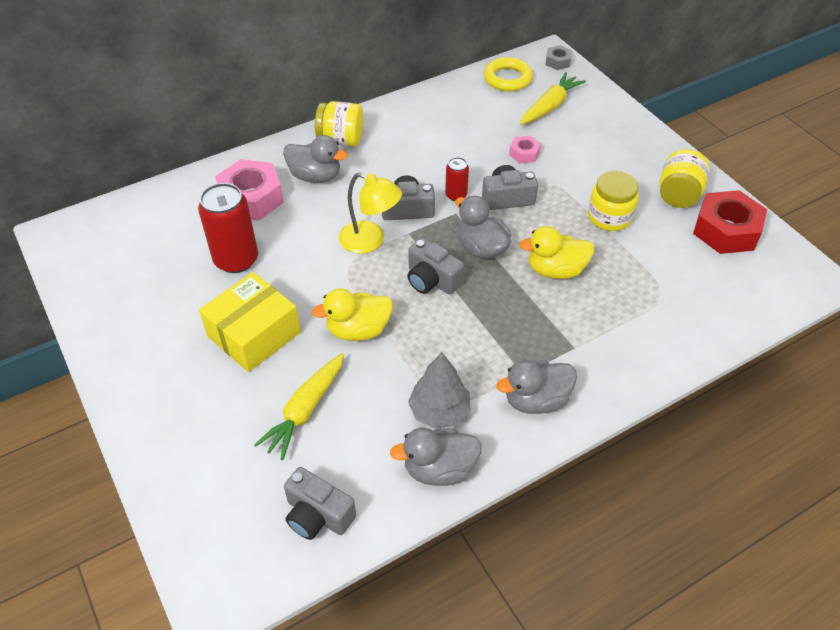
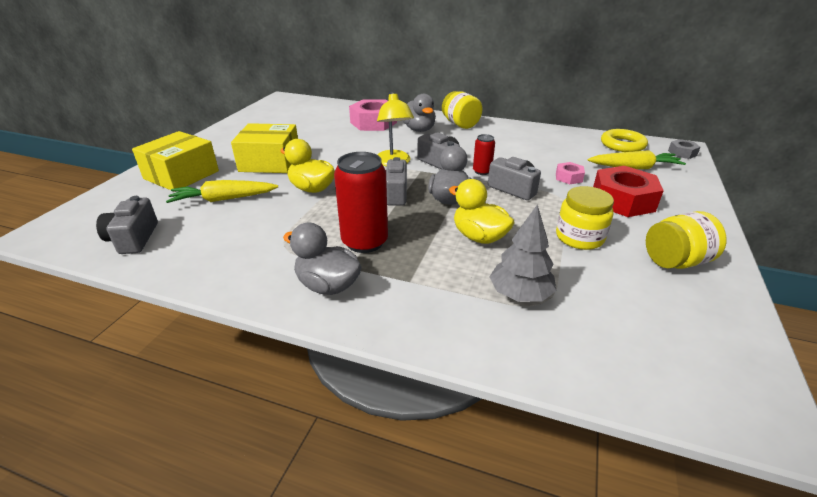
camera: 50 degrees right, 15 degrees down
(197, 426) = (181, 175): none -> yellow box
(236, 260) = (321, 136): red can -> red can (364, 242)
(439, 411) = (270, 246): grey tree -> grey tree (520, 294)
(439, 469) = (212, 269): grey duck -> none
(726, 230) = (693, 310): red nut -> red nut (622, 200)

